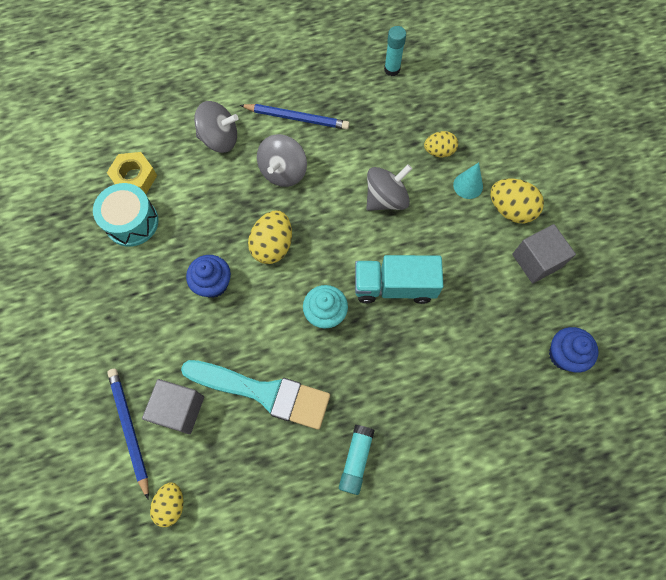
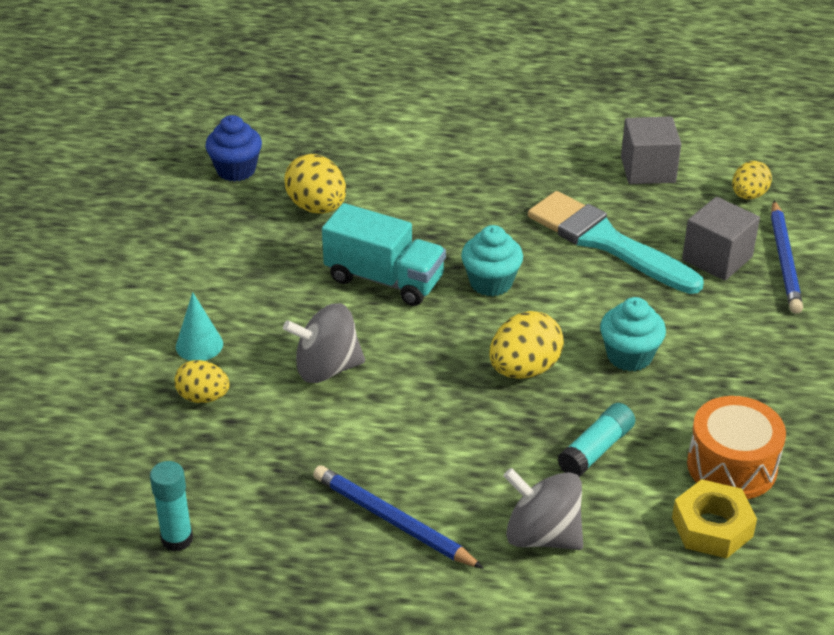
camera: 155 degrees left, 30 degrees down
(132, 222) = (731, 466): turquoise drum -> orange drum
(213, 284) = (629, 356): blue cupcake -> turquoise cupcake
(283, 172) = (459, 452): grey spinning top -> none
(356, 460) = (527, 168): turquoise glue stick -> turquoise glue stick (596, 450)
(510, 209) = (167, 302): yellow egg -> yellow egg (317, 207)
(536, 261) = (186, 247): grey cube -> grey cube (648, 170)

